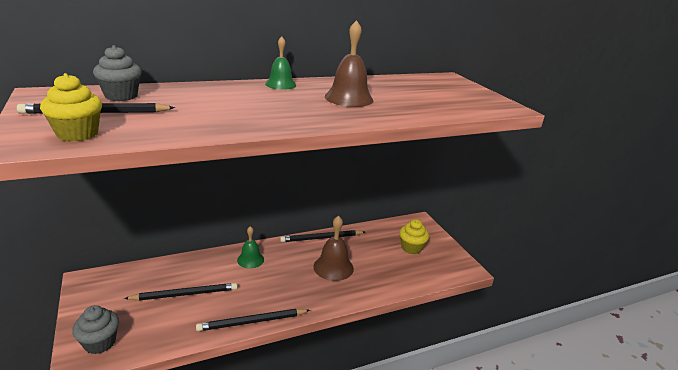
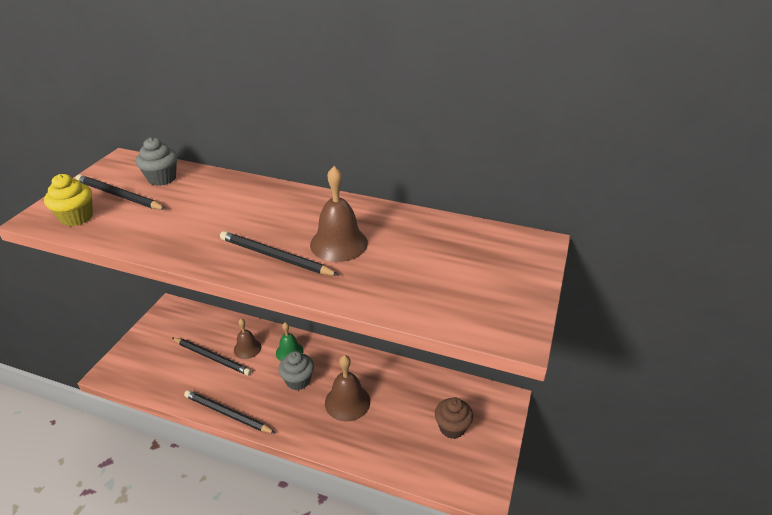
camera: 45 degrees right, 10 degrees up
(100, 343) = (129, 366): grey cupcake -> grey cupcake (298, 380)
(210, 273) = (247, 348): none -> brown bell
(280, 84) = (307, 199): green bell -> none
(321, 238) = (374, 363): black pencil -> black pencil (275, 257)
(411, 248) = (452, 427): yellow cupcake -> brown cupcake

